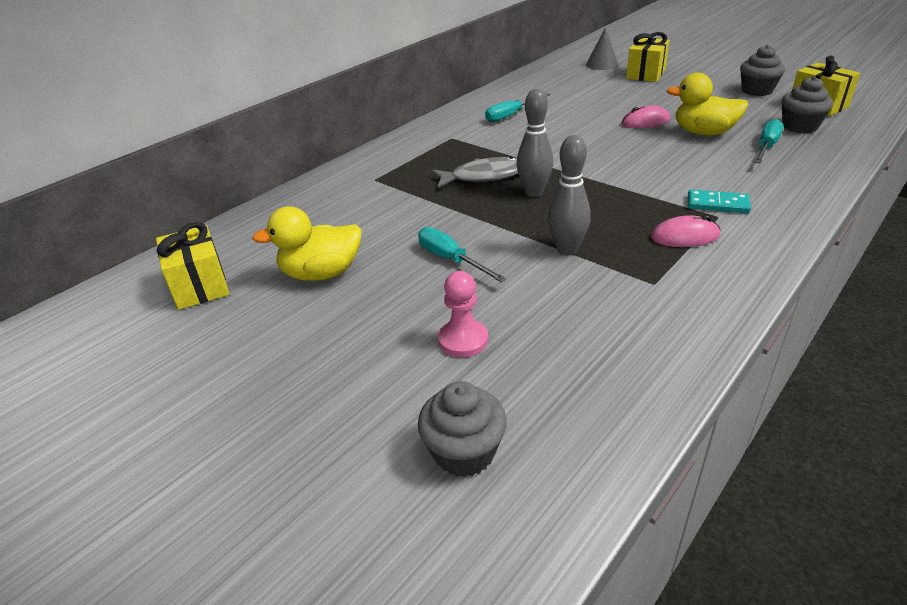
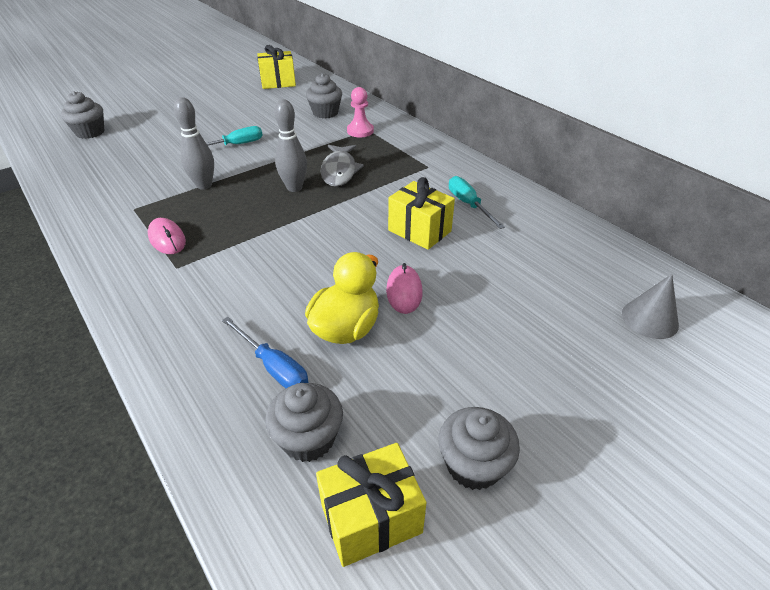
camera: 100 degrees right, 5 degrees up
(321, 273) = (259, 109): yellow duck -> none
(328, 216) = (325, 113): none -> grey cupcake
(463, 340) = (158, 140): pink pawn -> pink pawn (360, 131)
(645, 74) = (591, 352): yellow gift -> yellow gift (419, 231)
(685, 237) = (167, 239): pink mouse -> pink mouse turned 45 degrees counterclockwise
(717, 204) = (193, 274): turquoise domino -> none
(766, 147) = (273, 367): turquoise screwdriver -> blue screwdriver

